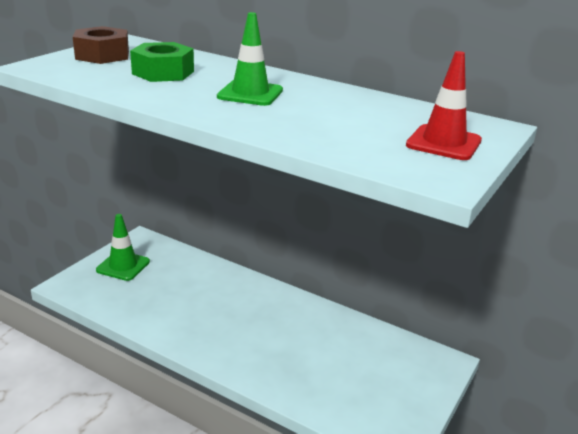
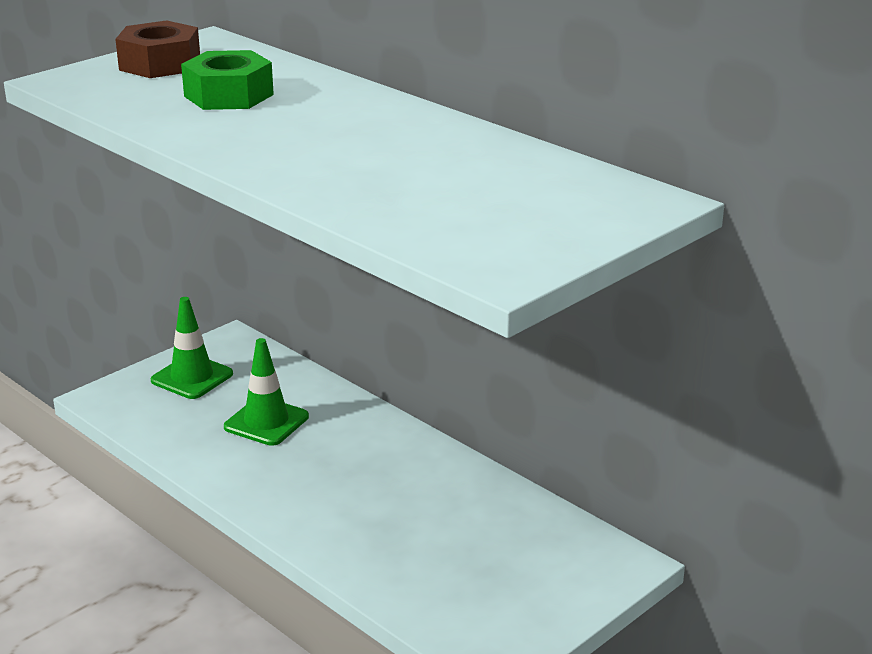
camera: 15 degrees right, 0 degrees up
(250, 94) = (330, 133): green traffic cone -> green traffic cone (266, 422)
(443, 143) = (550, 221): red traffic cone -> none

